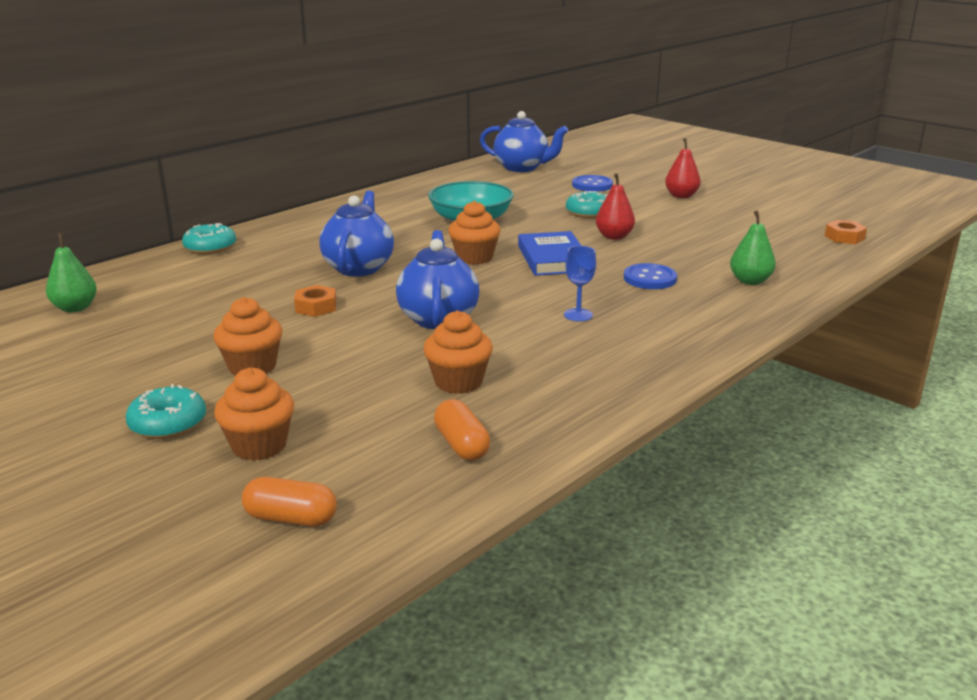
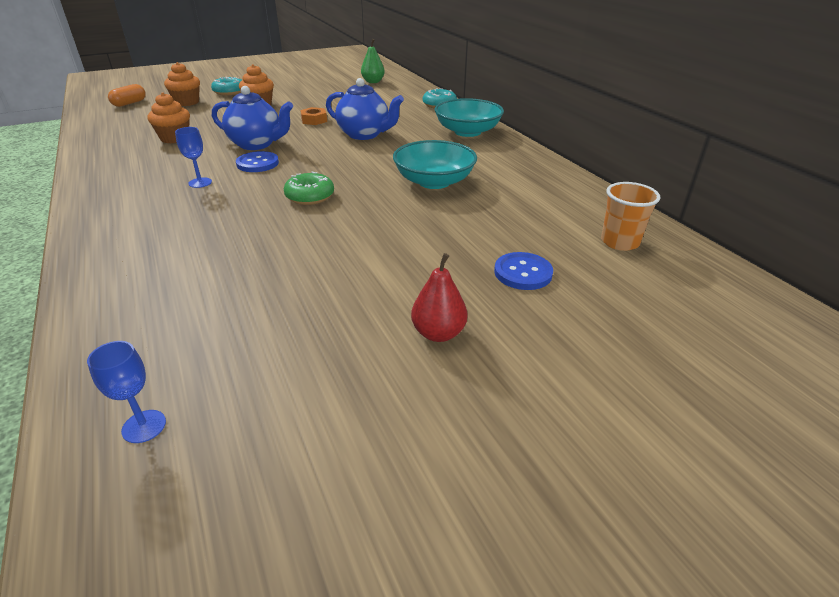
camera: 110 degrees right, 10 degrees up
(316, 224) = (467, 132): none -> turquoise bowl
(461, 445) = (121, 131): orange capsule -> none
(474, 258) = (344, 169): orange cupcake -> none
(522, 168) = (620, 242): blue teapot -> orange cup
(553, 259) = (310, 196): blue book -> green donut
(588, 213) = (415, 242): turquoise donut -> none
(614, 237) = (332, 237): red pear -> none
(650, 278) = (219, 226): blue button -> blue button (257, 163)
(750, 281) = (144, 275): green pear -> none
(844, 237) = (144, 426): orange nut -> blue goblet

